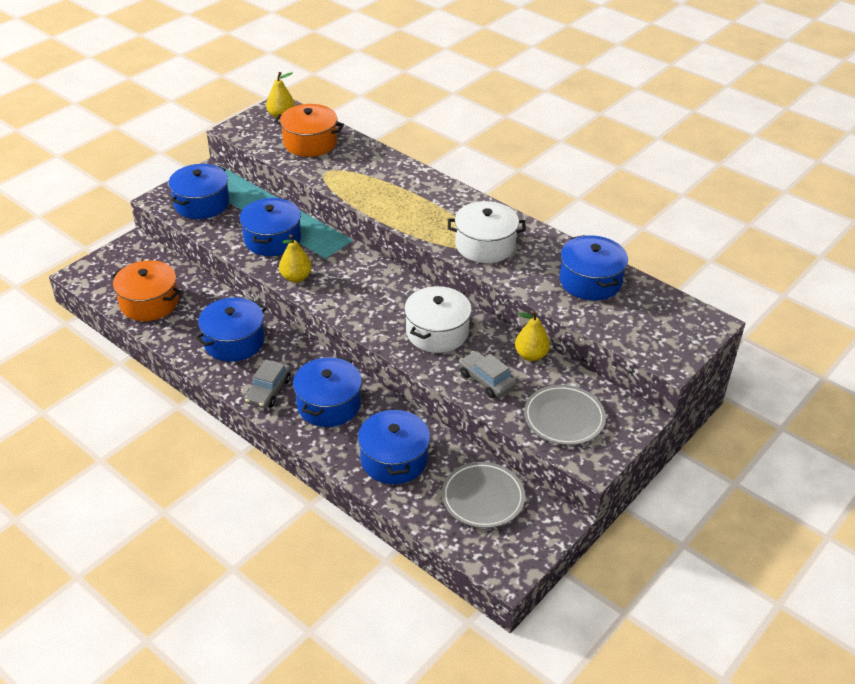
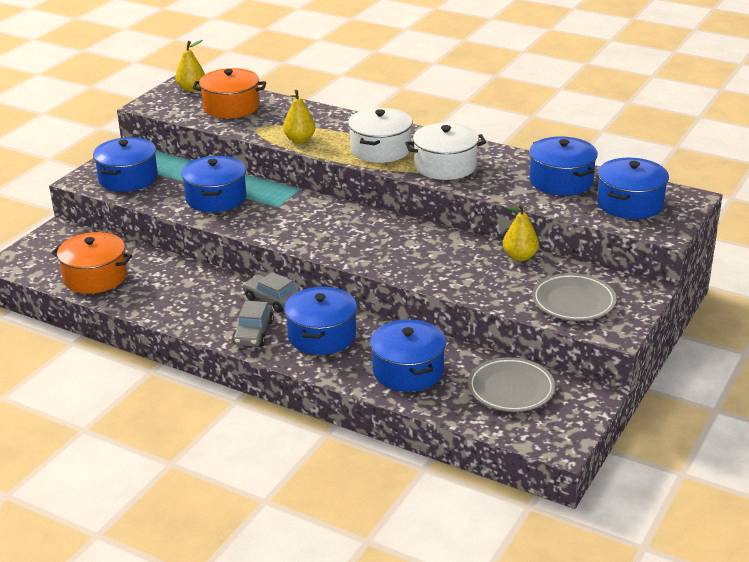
camera: 10 degrees left, 10 degrees down
(234, 341) = (200, 297): blue pot -> blue pot (630, 204)
(296, 277) = (254, 226): yellow pear -> yellow pear (300, 140)
(437, 332) = (418, 251): white pot -> white pot (380, 149)
(486, 380) = (484, 282): grey car -> grey car (272, 300)

